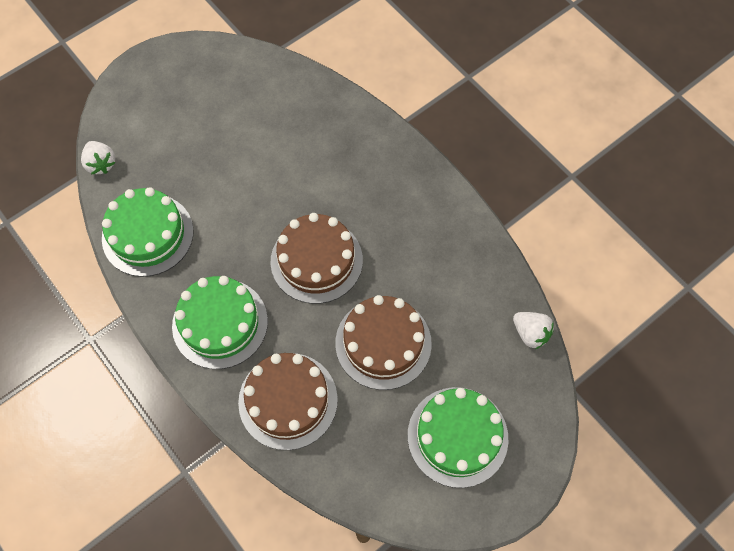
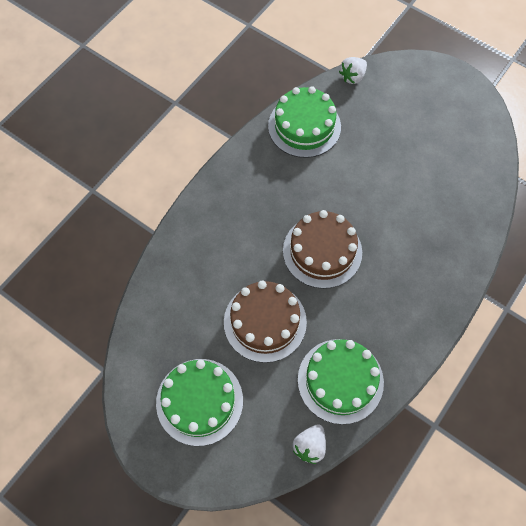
camera: 75 degrees right, 0 degrees up
(220, 323) = (247, 197): green cake -> green cake (340, 380)
(288, 400) = (197, 263): brown cake -> none

